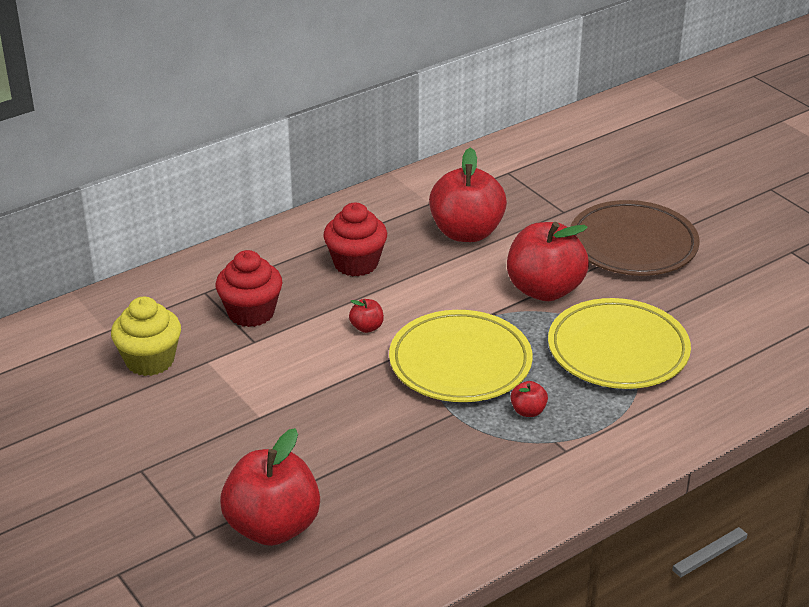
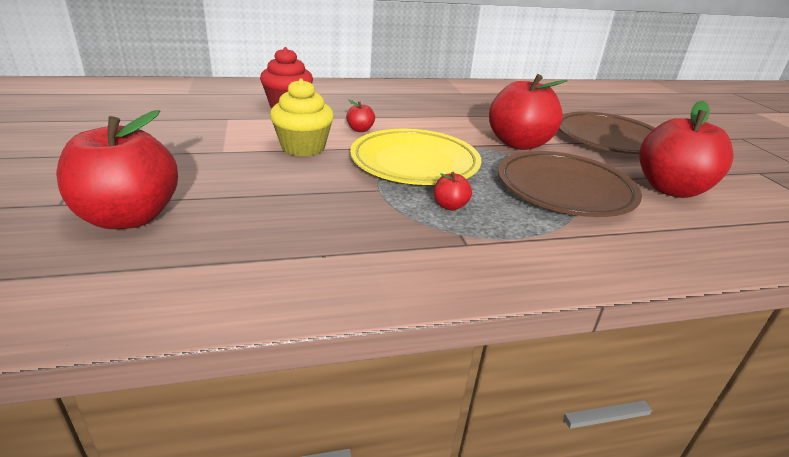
camera: 20 degrees right, 5 degrees down
(150, 360) = (191, 109): yellow cupcake -> yellow cupcake (303, 147)
(356, 263) = (385, 103): red cupcake -> none
(466, 232) = (478, 108): red apple -> red apple (671, 189)
(618, 350) = (564, 190): yellow plate -> brown plate

